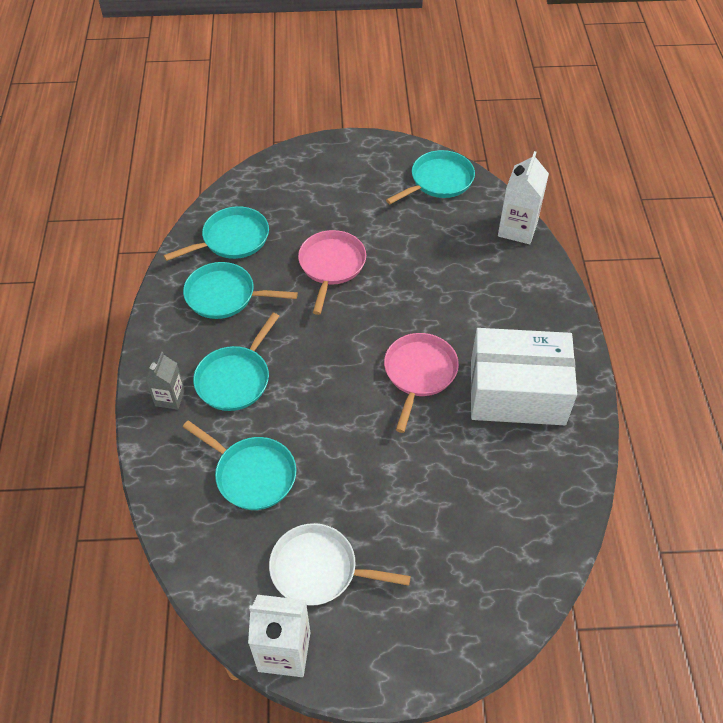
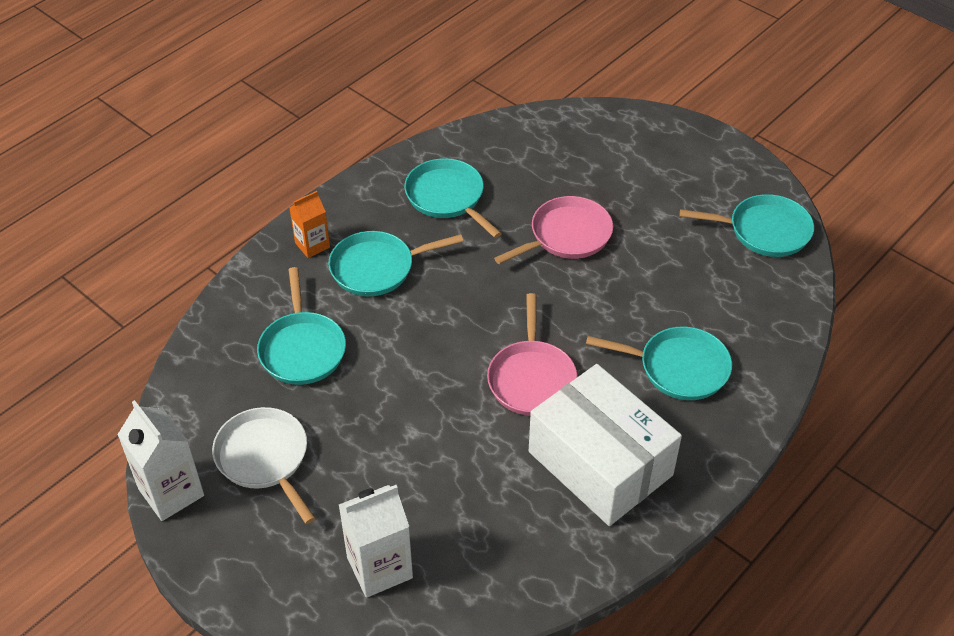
camera: 45 degrees right, 5 degrees down
(170, 398) = (312, 245): grey carton -> orange carton
(232, 239) = (509, 156): turquoise pan -> turquoise pan (679, 368)
(419, 373) = (531, 379): pink pan -> pink pan turned 120 degrees clockwise
(517, 229) = (790, 327): white carton -> white carton (379, 567)

